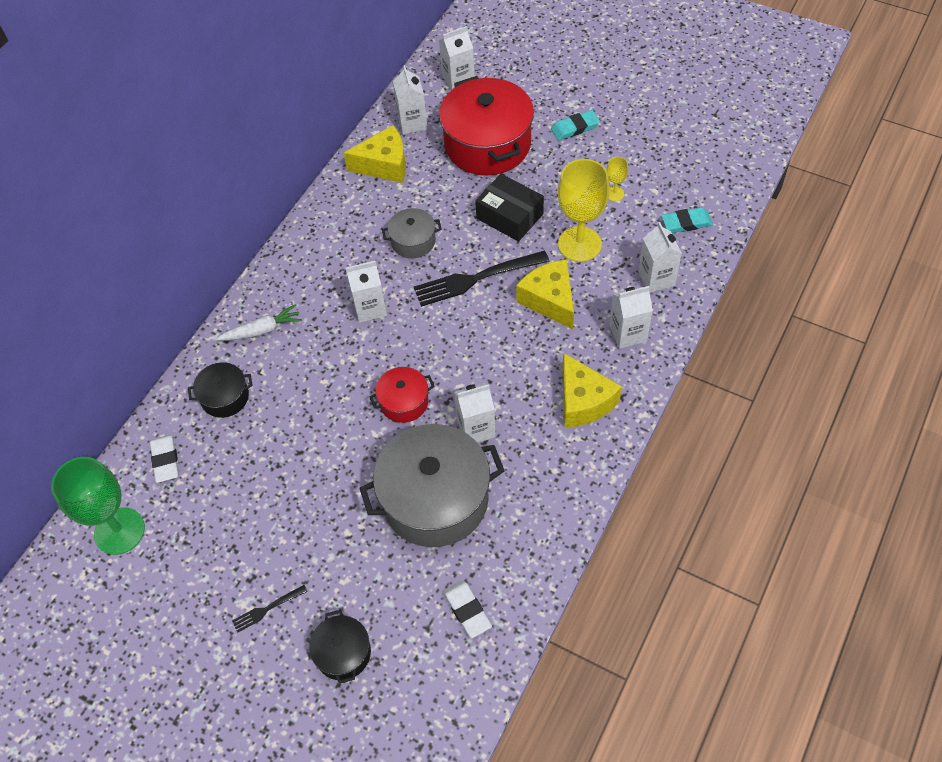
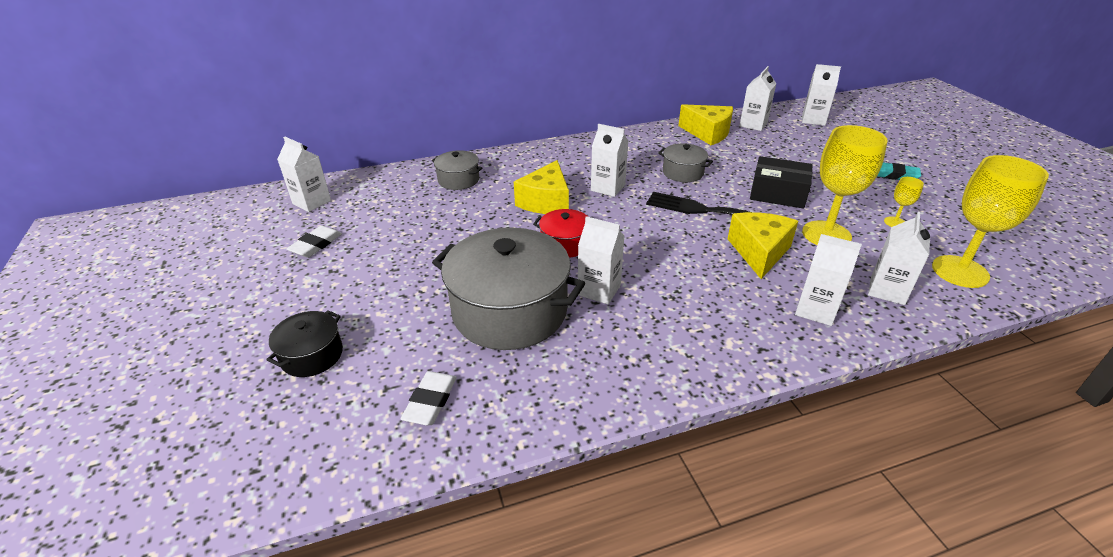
camera: 40 degrees right, 20 degrees down
(119, 531) = (312, 202): green goblet -> white carton
(165, 460) = (384, 187): white eraser -> white eraser (316, 245)
(225, 397) = (458, 180): black pot -> grey pot
(262, 330) = (525, 164): white carrot -> none
(267, 609) = (314, 293): black fork -> none
(487, 144) = (802, 154): red pot -> none
(509, 216) = (778, 193): black box -> black box turned 60 degrees counterclockwise
(583, 401) = (717, 329): yellow cheese -> yellow cheese (546, 202)
(686, 223) = (960, 271): turquoise eraser -> yellow goblet

